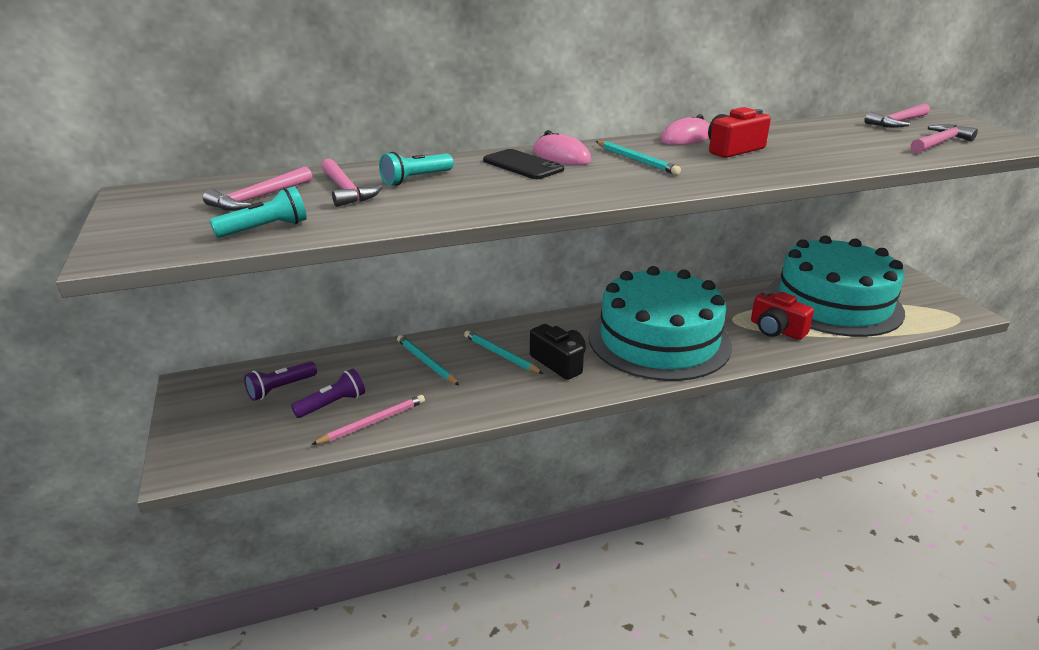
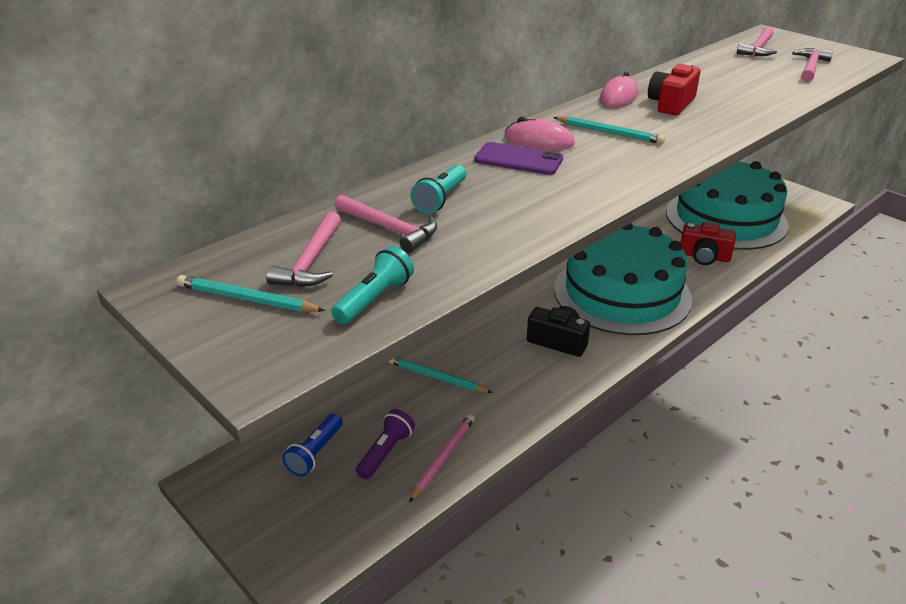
camera: 25 degrees left, 5 degrees up
(280, 389) = (315, 453): purple flashlight -> blue flashlight
(501, 355) = (499, 348): turquoise pencil -> turquoise pencil (247, 299)
(522, 165) = (518, 159): black phone -> purple phone

